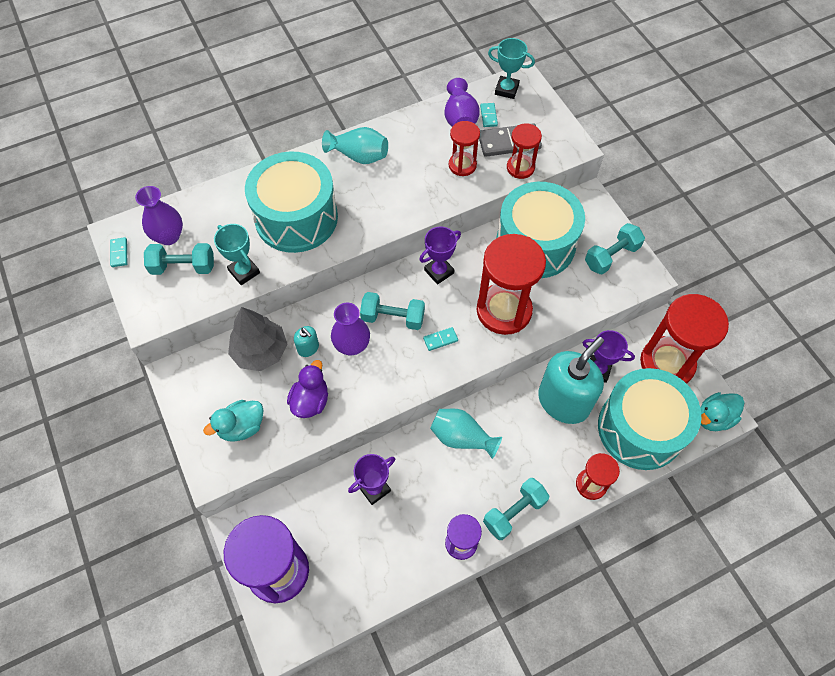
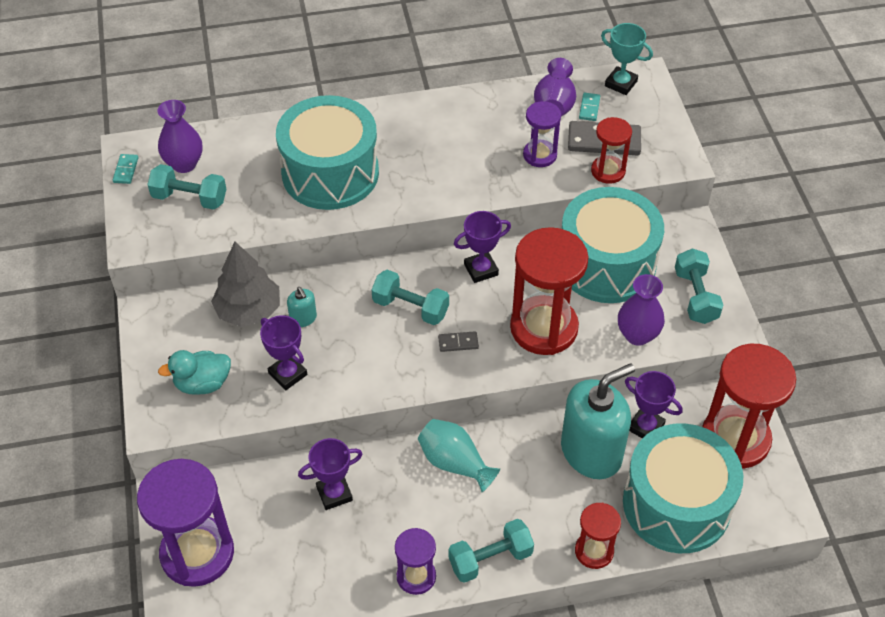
camera: 15 degrees right, 10 degrees down
(244, 271) = (254, 217): turquoise trophy -> none
(310, 401) = (288, 374): purple duck -> purple trophy
(352, 345) = (354, 326): purple vase -> purple vase (637, 335)
(359, 156) = (423, 122): turquoise vase -> none
(440, 339) = (458, 343): turquoise domino -> grey domino
(462, 165) = (540, 155): red hourglass -> purple hourglass
(611, 256) = (695, 296): turquoise dumbbell -> turquoise dumbbell turned 75 degrees counterclockwise
(713, 418) = (773, 514): turquoise duck -> none

